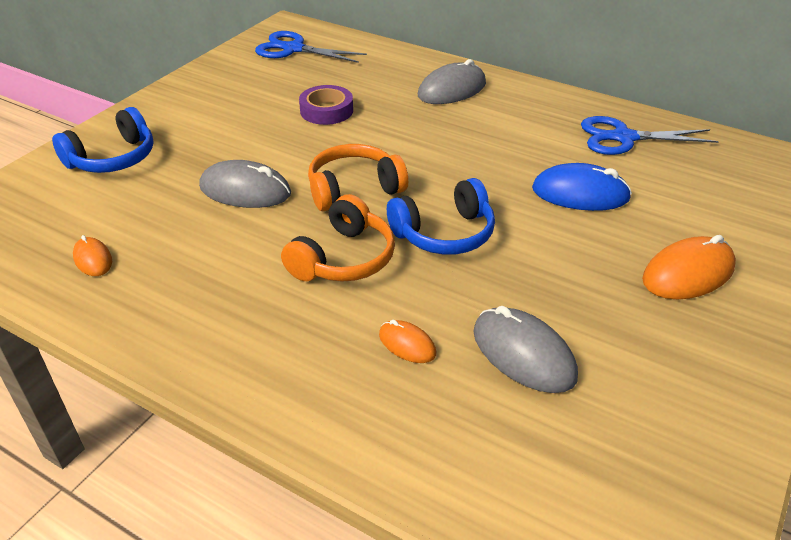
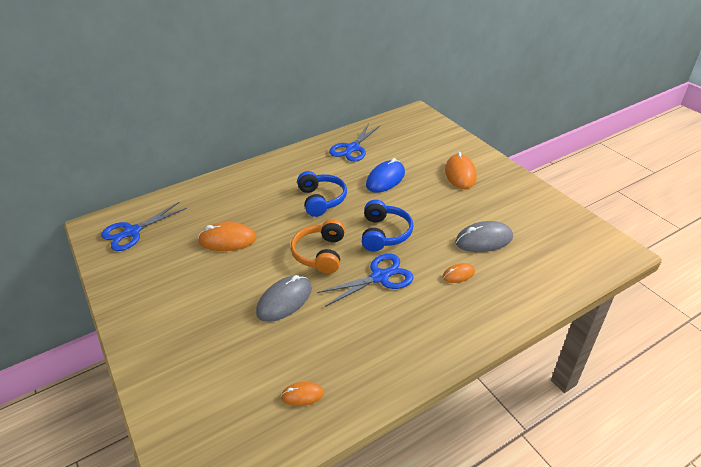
camera: 60 degrees left, 0 degrees up
(113, 158) = (186, 363): blue headphones -> blue headphones (321, 200)
(326, 111) = (227, 240): purple tape -> orange mouse
(343, 258) = (380, 277): orange headphones -> blue scissors
(452, 90) = (255, 184): grey mouse -> none

